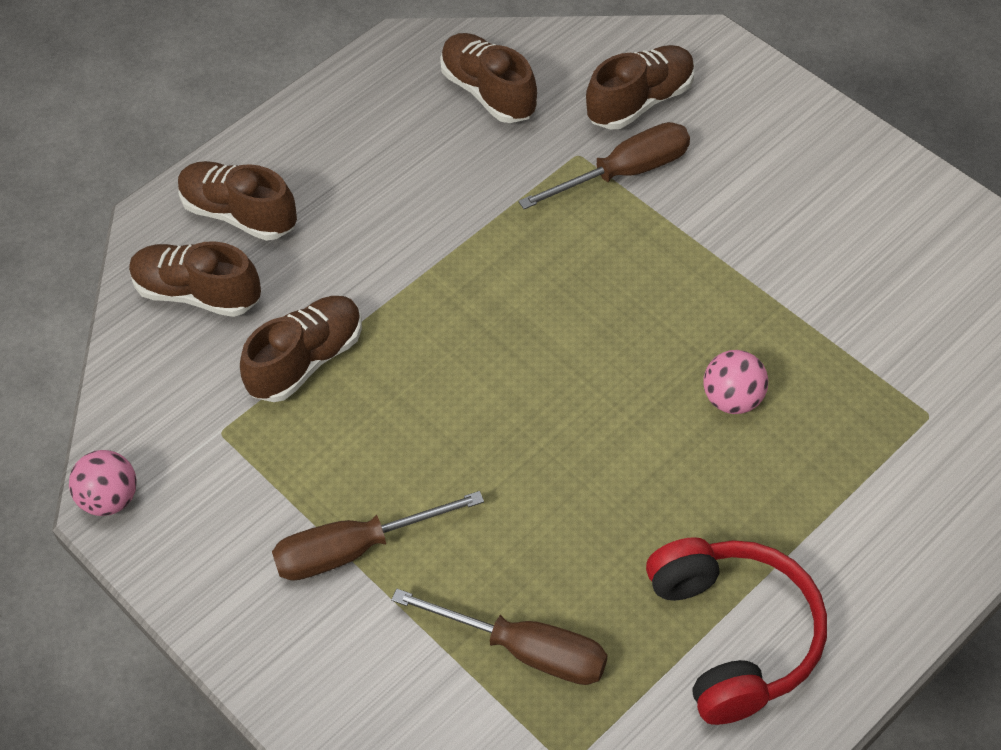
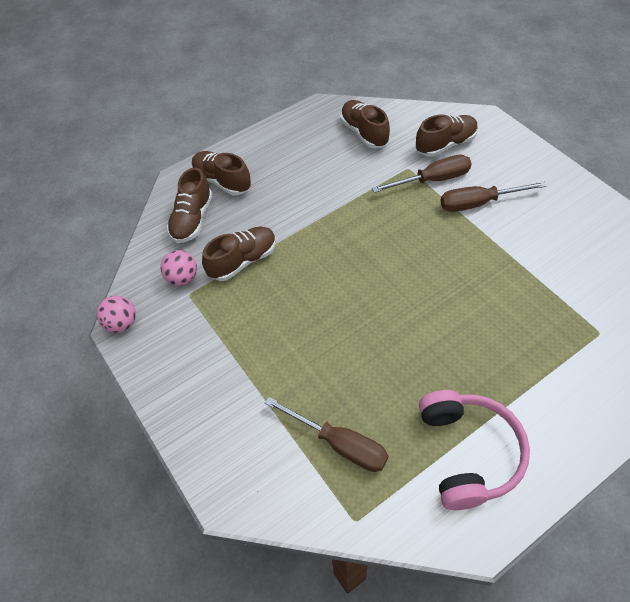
camera: 10 degrees right, 0 degrees up
(198, 293) = (192, 219): brown shoe -> brown shoe turned 105 degrees counterclockwise
(354, 549) = (250, 369): brown screwdriver -> brown screwdriver (478, 203)
(733, 399) = (481, 309): pink ball -> pink ball (182, 278)
(734, 636) = (468, 453): red headphones -> pink headphones

